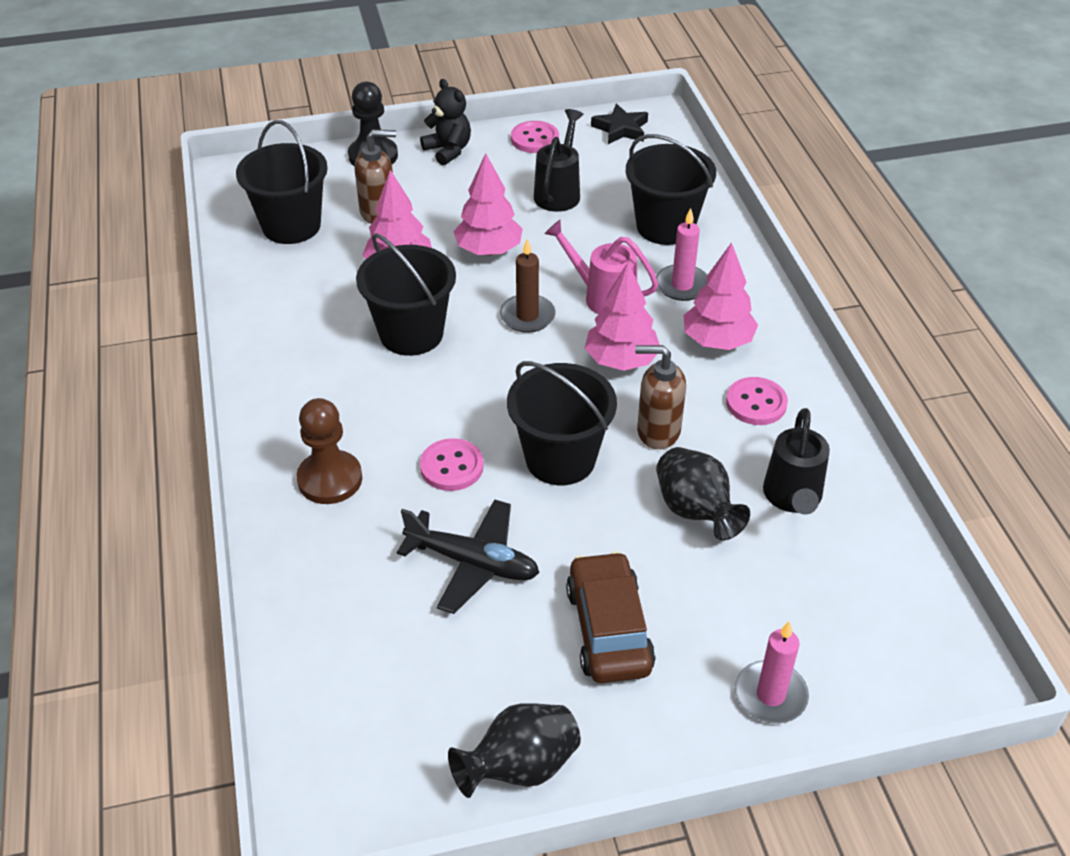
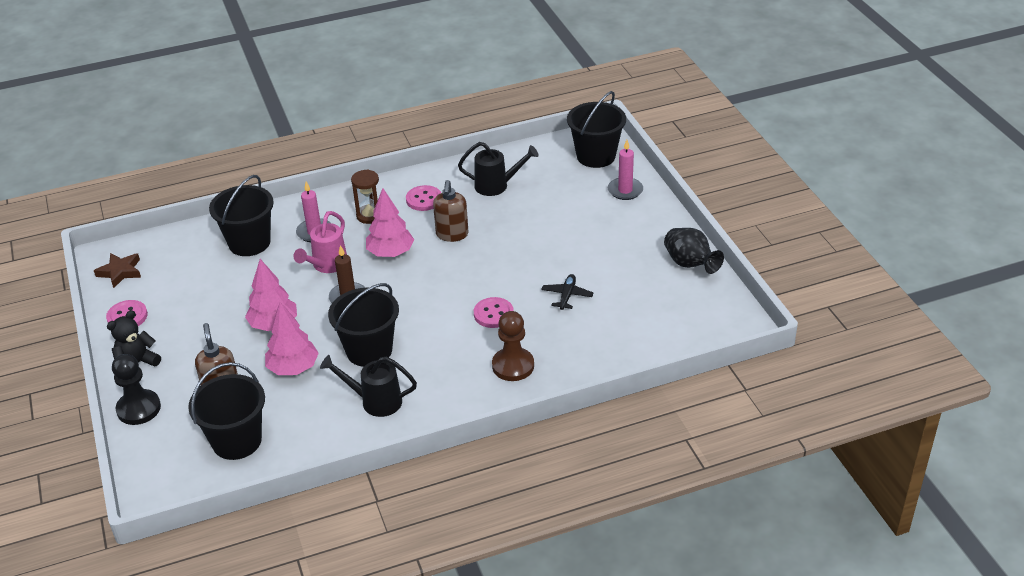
camera: 95 degrees left, 5 degrees down
(472, 563) = (567, 296): black plane -> black plane, size x0.61
(559, 192) = (203, 296): black watering can -> black watering can (375, 401)
(560, 459) = (480, 270): black bucket -> black bucket (596, 156)
(609, 629) = (600, 242): brown car -> none
(620, 129) = (120, 272): black star -> brown star
(695, 511) = (512, 218): black vase -> none
(717, 341) = (369, 215): pink tree -> brown hourglass

